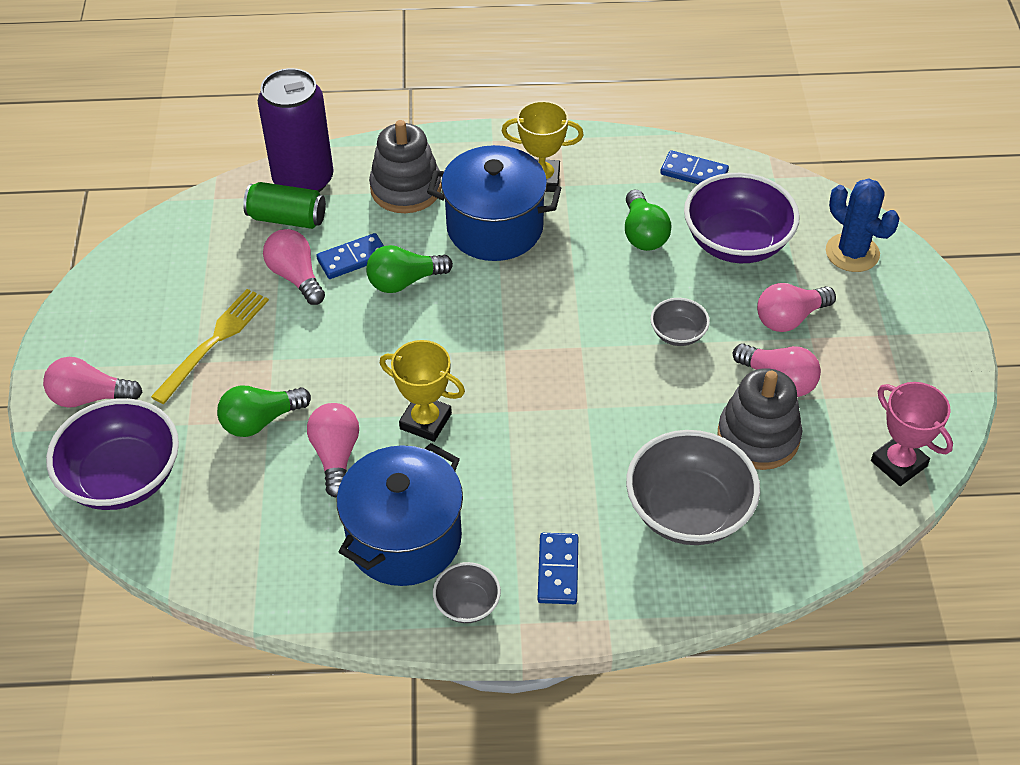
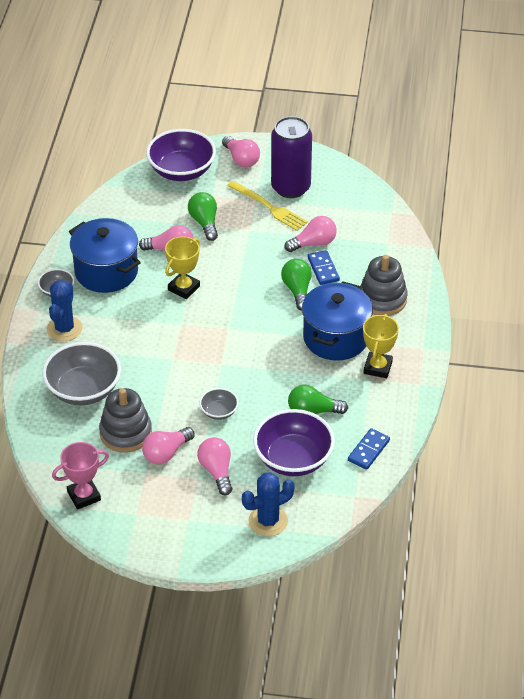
camera: 100 degrees right, 5 degrees down
(90, 397) = (241, 159): pink light bulb -> pink light bulb turned 135 degrees clockwise
(287, 218) = (366, 243): green can -> none
(303, 180) = (400, 252): purple can -> purple can (290, 187)
(557, 570) = (64, 329): blue domino -> blue cactus

